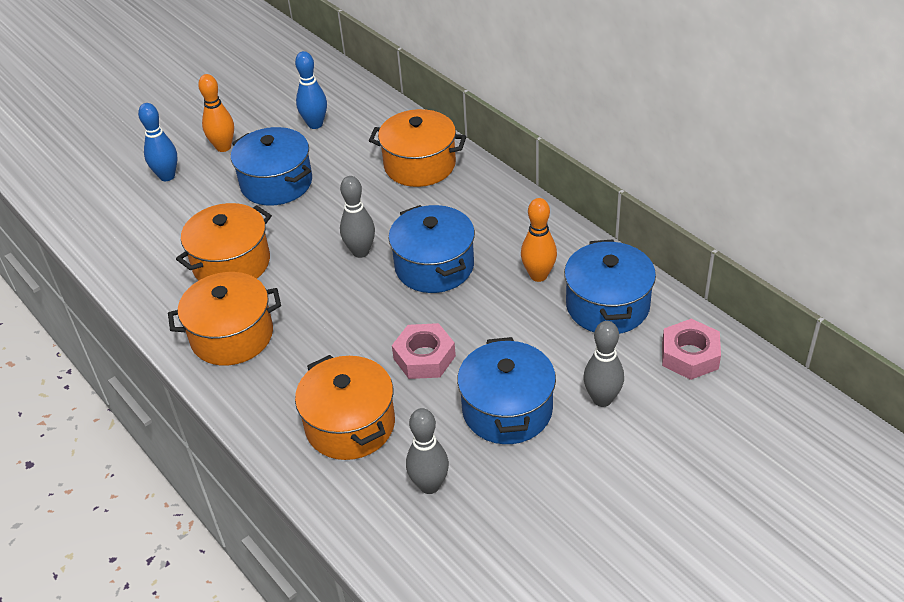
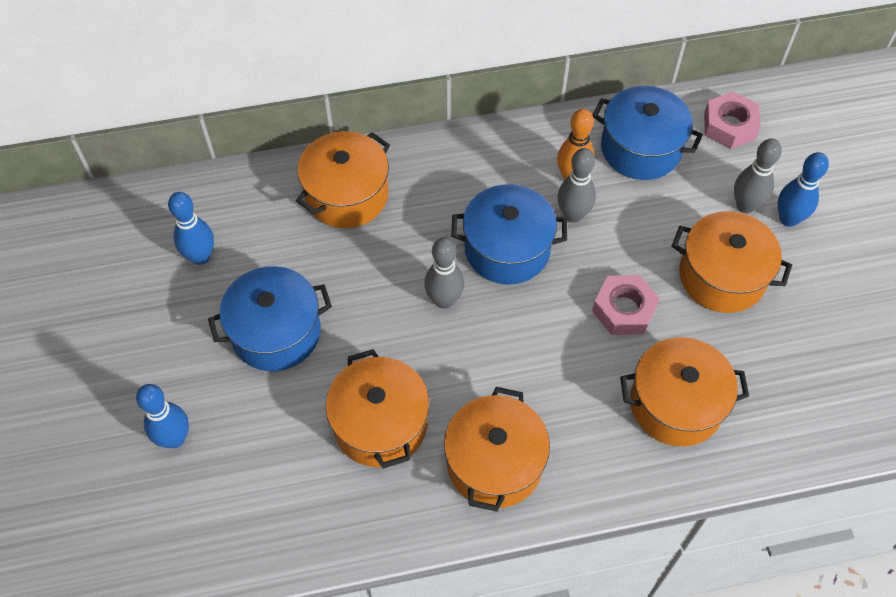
camera: 65 degrees left, 15 degrees up
(223, 147) = (167, 361): orange bowling pin -> none
(429, 485) = (778, 371): grey bowling pin -> grey bowling pin (573, 215)
(507, 410) = (722, 276): blue pot -> orange pot
(612, 436) = (788, 219): none -> blue bowling pin

